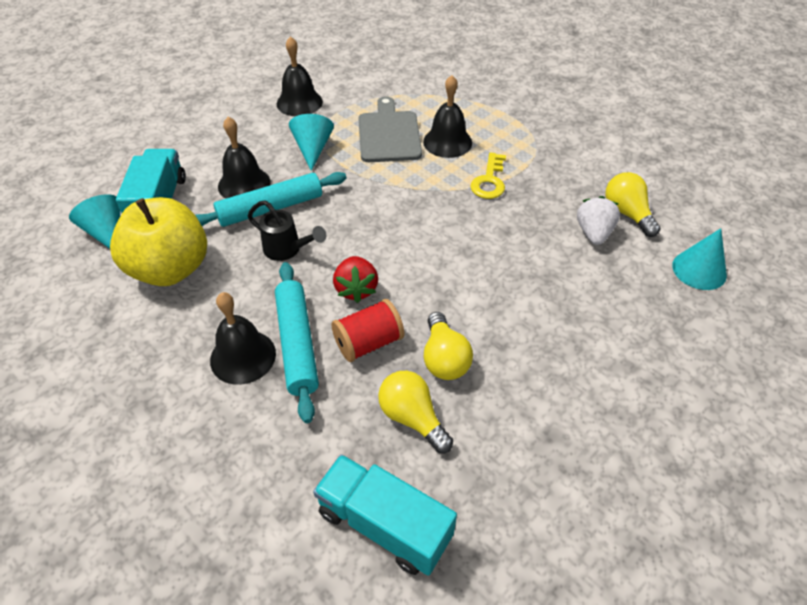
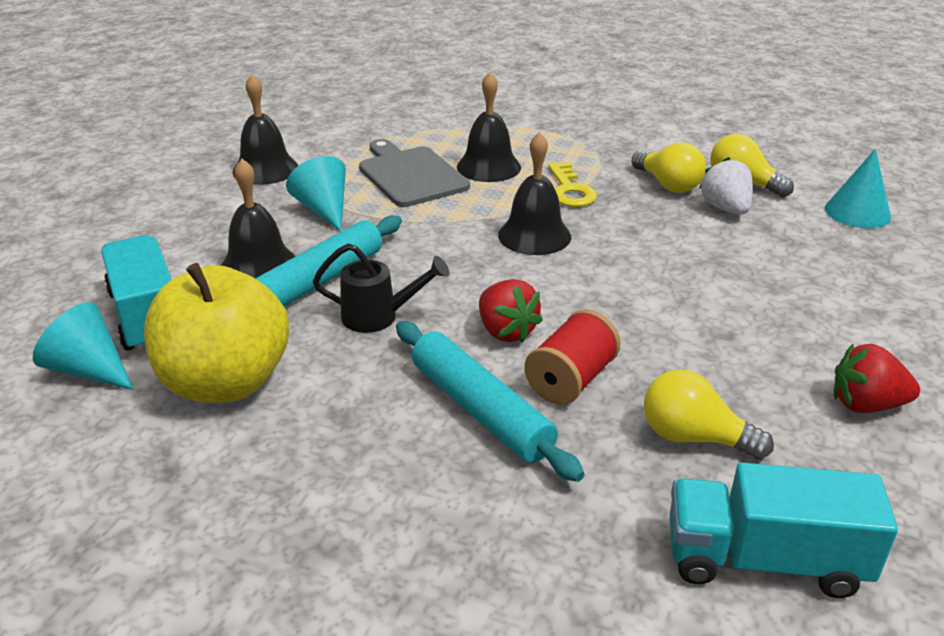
camera: 25 degrees left, 15 degrees down
(243, 356) = (417, 446): black bell -> black bell (534, 235)
(444, 358) = (675, 367): yellow light bulb -> yellow light bulb (668, 184)
(552, 440) = (866, 405): none -> red strawberry

